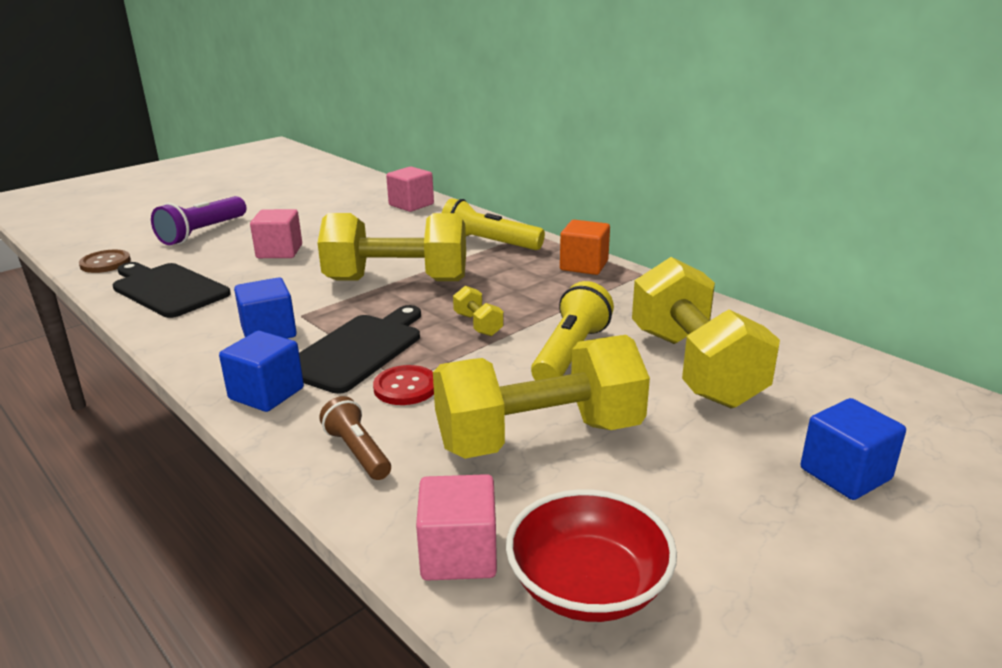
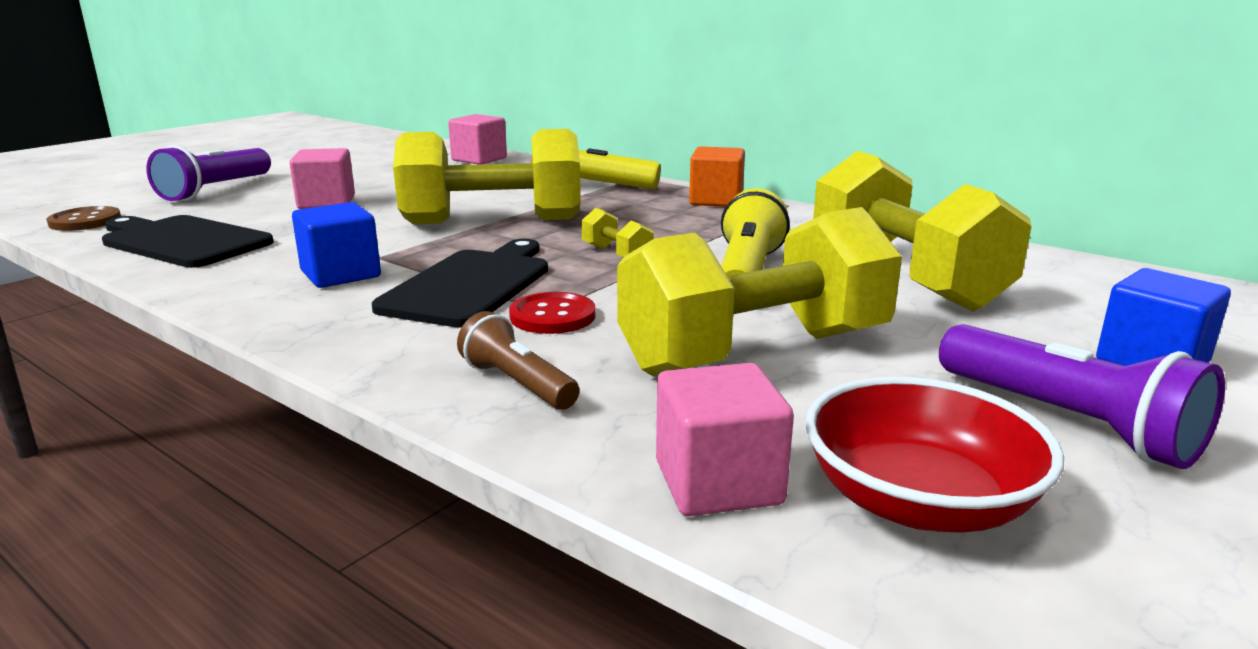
camera: 10 degrees left, 5 degrees down
(266, 393) = (361, 333): blue cube -> none
(739, 527) = (1067, 422): none -> purple flashlight

